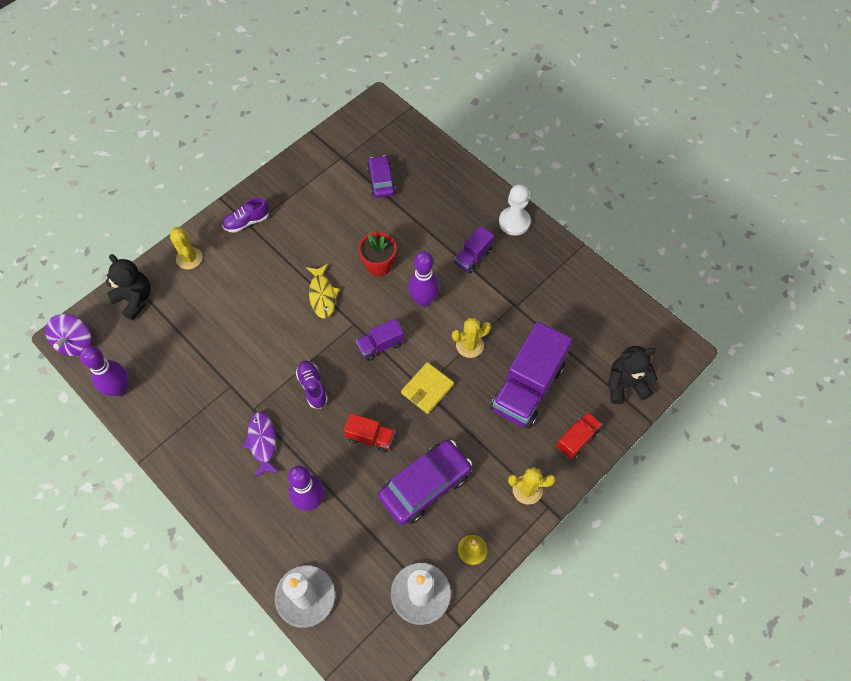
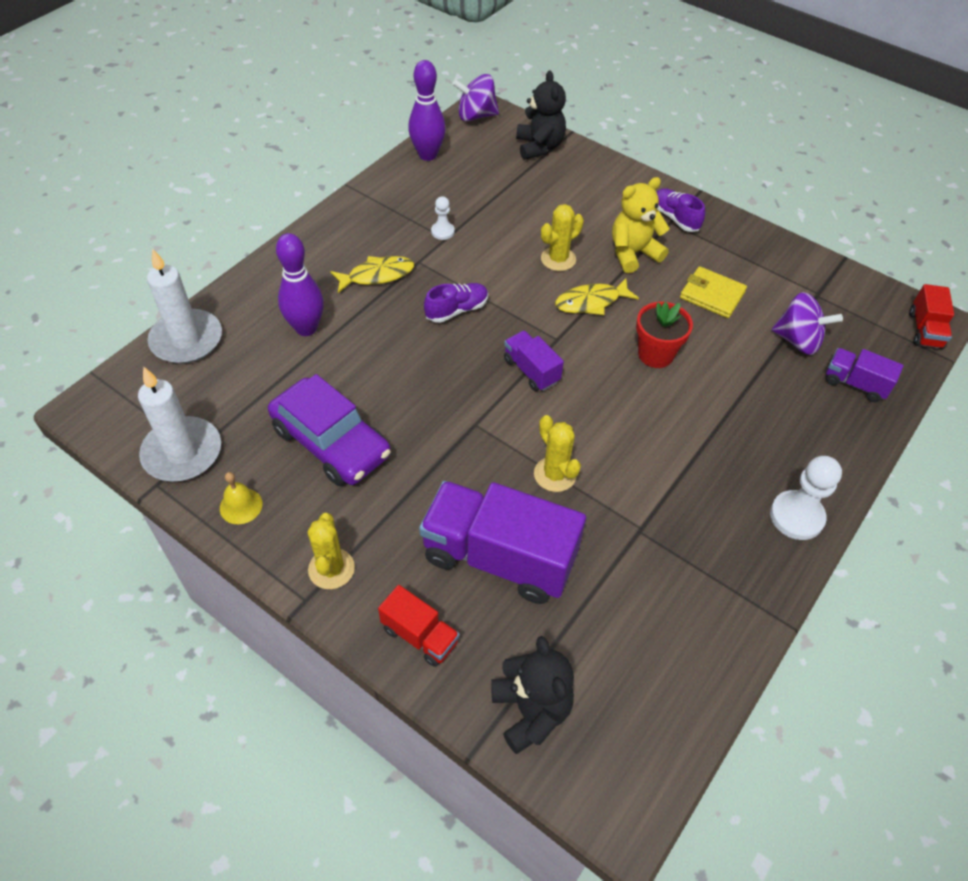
camera: 80 degrees right, 10 degrees down
(134, 299) = (539, 147): black teddy bear -> black teddy bear turned 45 degrees counterclockwise
(189, 258) = (606, 178): yellow cactus -> yellow cactus (558, 259)
(222, 387) = (442, 232): none -> white pawn
(262, 442) = (377, 275): purple fish -> yellow fish
(278, 258) = (633, 253): none -> yellow teddy bear
(370, 437) = (395, 376): red truck -> red truck (925, 330)
(381, 181) = (798, 340): purple car -> purple spinning top
(423, 300) = (615, 411): purple bowling pin -> none
(427, 389) = (474, 430): yellow wallet -> yellow wallet (712, 295)
(473, 257) = (709, 465): purple truck -> purple truck (855, 384)

